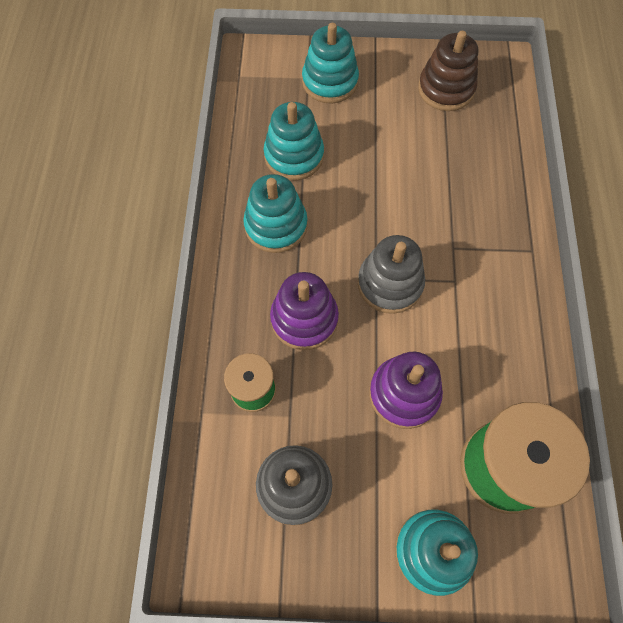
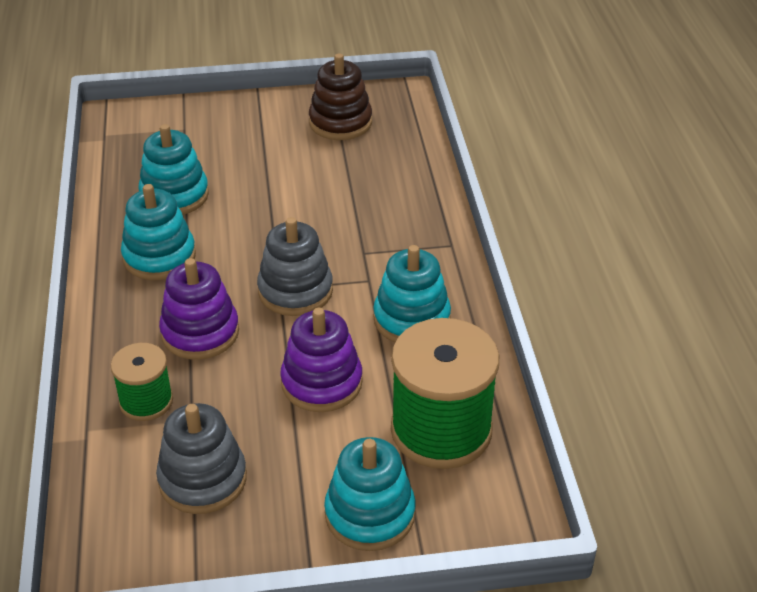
camera: 10 degrees left, 25 degrees down
(330, 82) = (209, 129): turquoise stacking toy -> turquoise stacking toy (411, 319)

